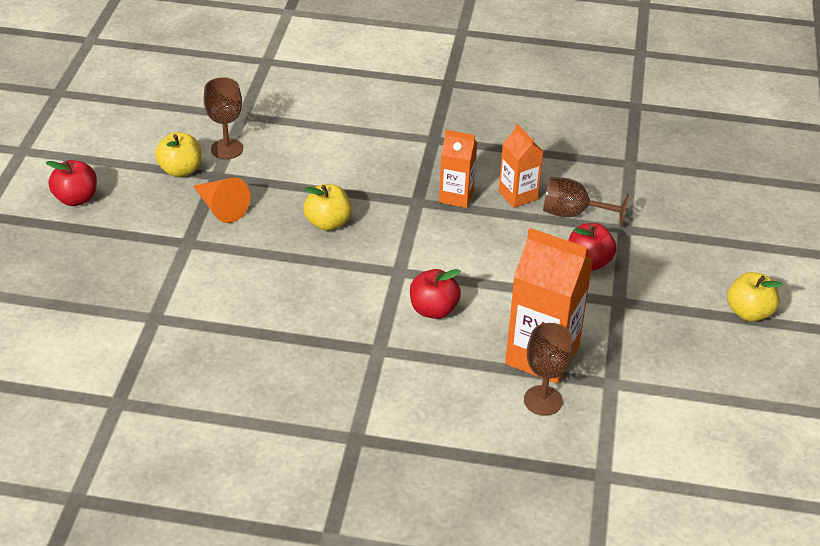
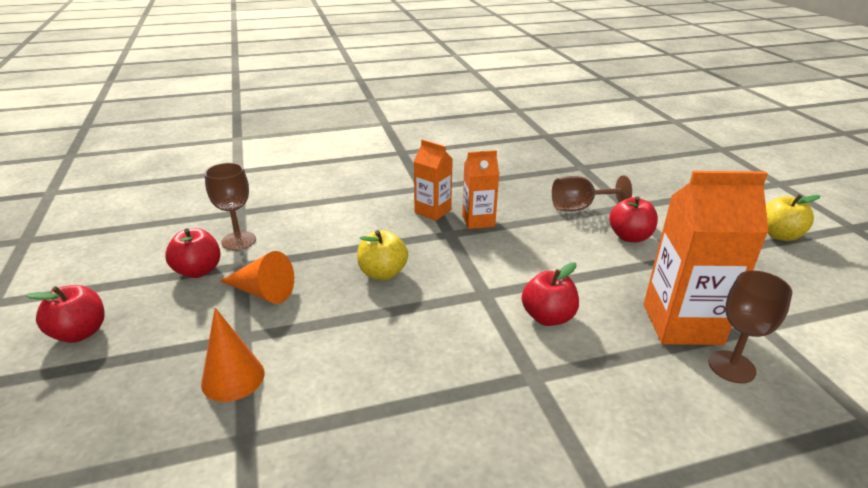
camera: 25 degrees left, 10 degrees down
(166, 272) = (233, 378): none -> orange cone
(180, 170) = (198, 271): yellow apple -> red apple
(518, 195) = (526, 207): orange carton -> orange carton (432, 211)

